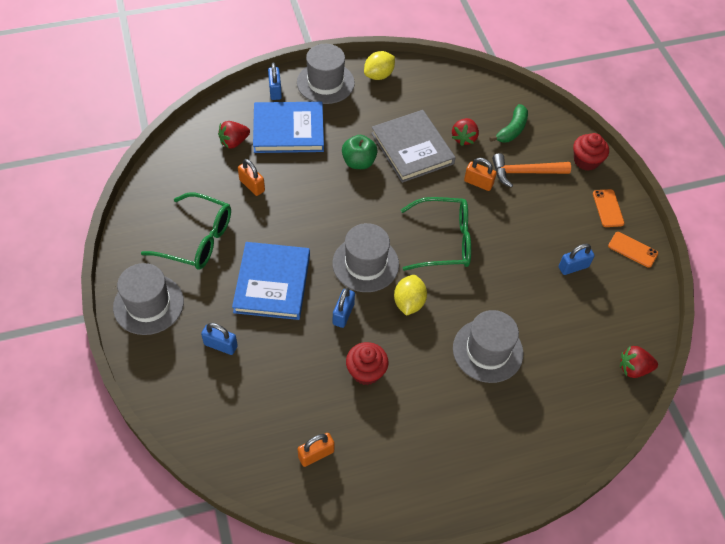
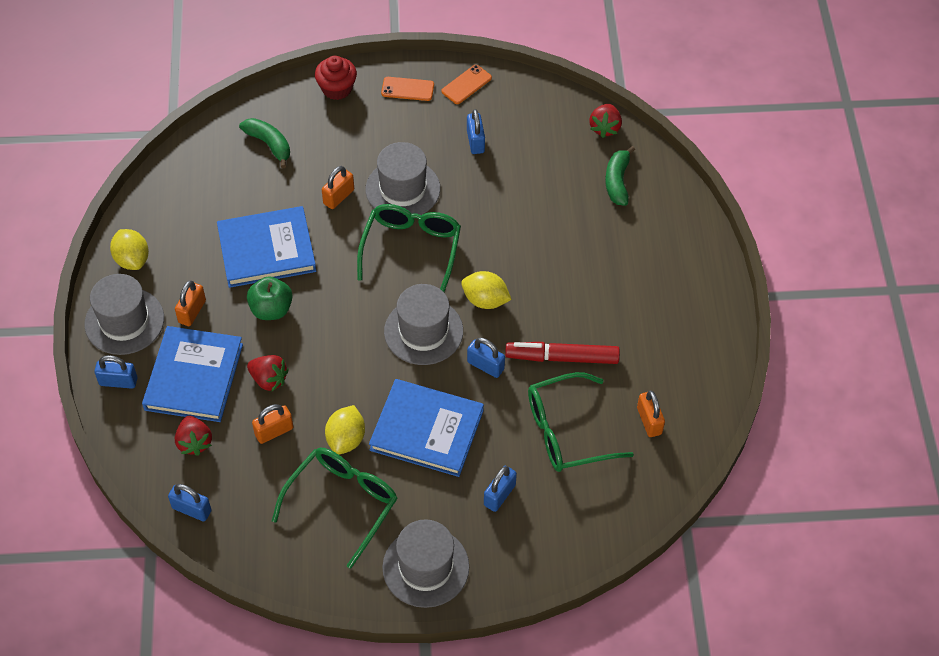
camera: 75 degrees left, 0 degrees up
(179, 152) = (191, 509): none -> blue padlock
(254, 231) = (346, 439): none -> yellow lemon
(291, 386) = (566, 432): none -> green glasses
(344, 117) = (192, 311): none -> orange padlock
(366, 371) = (562, 357): red cupcake -> red marker
(412, 148) = (267, 250): grey book -> blue book
(464, 138) = (267, 194): red strawberry -> red strawberry (269, 379)
(487, 350) = (559, 243): grey hat -> grey hat (403, 189)
(525, 172) = (336, 149): orange hammer -> none
(575, 389) = (617, 181): none -> green banana

